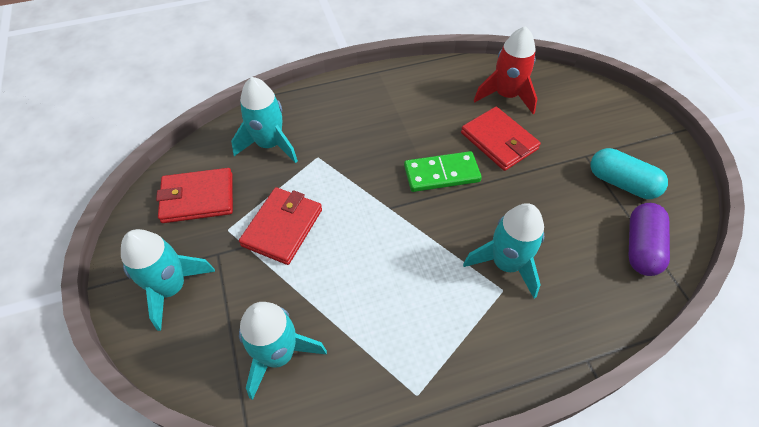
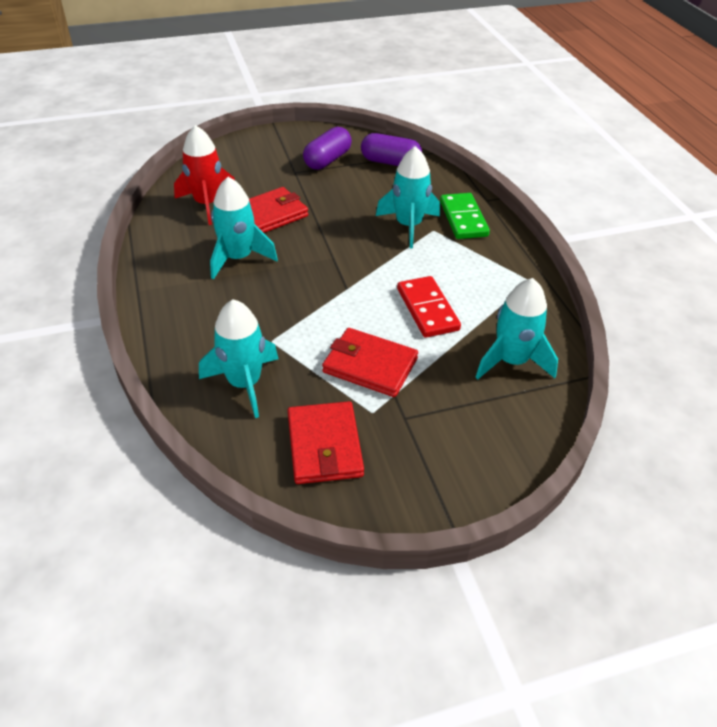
camera: 90 degrees left, 10 degrees down
(171, 288) = (451, 453): turquoise rocket -> turquoise rocket (238, 258)
(359, 277) = (427, 309): none -> red domino
(441, 174) = (307, 253): green domino -> green domino (463, 219)
(621, 183) = (327, 160): turquoise capsule -> purple capsule

